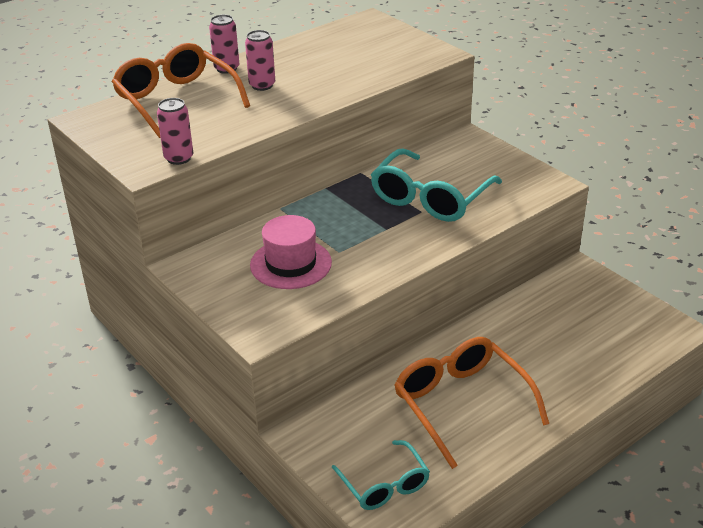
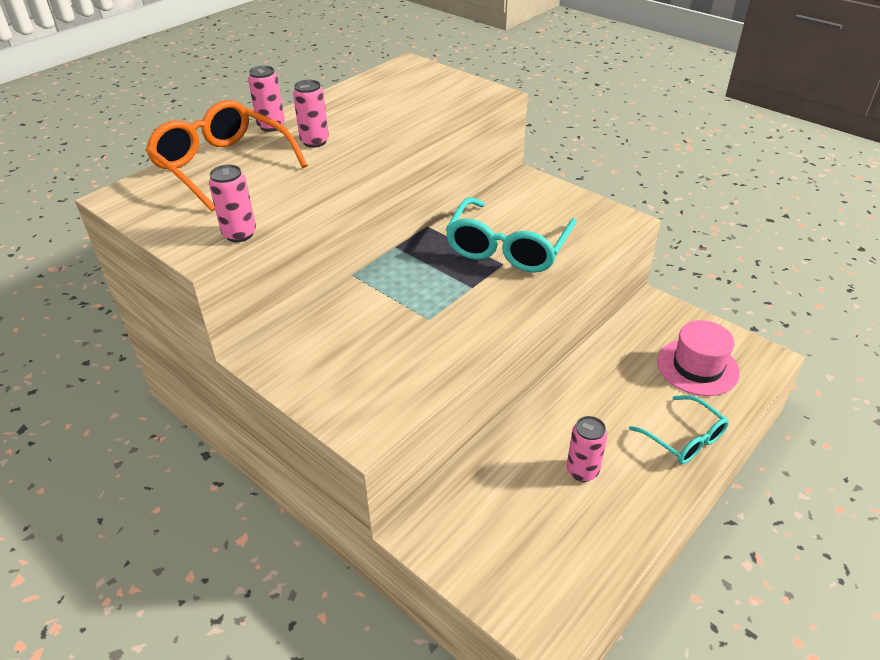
camera: 10 degrees left, 5 degrees up
(291, 264) = (380, 339): pink hat -> pink hat (697, 367)
(384, 485) = (527, 584): turquoise glasses -> turquoise glasses (684, 438)
(461, 404) = (582, 471): orange glasses -> pink can

